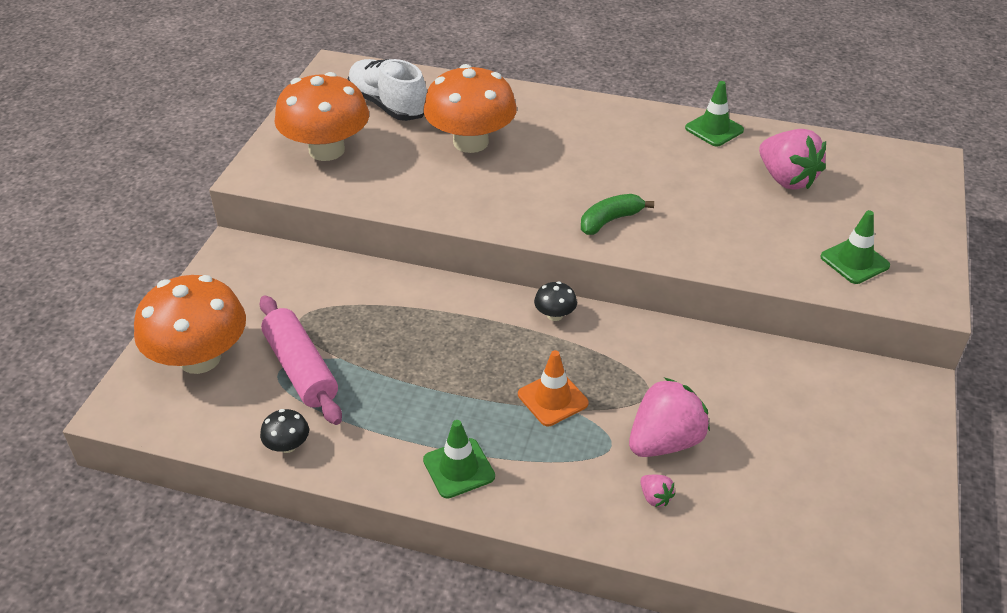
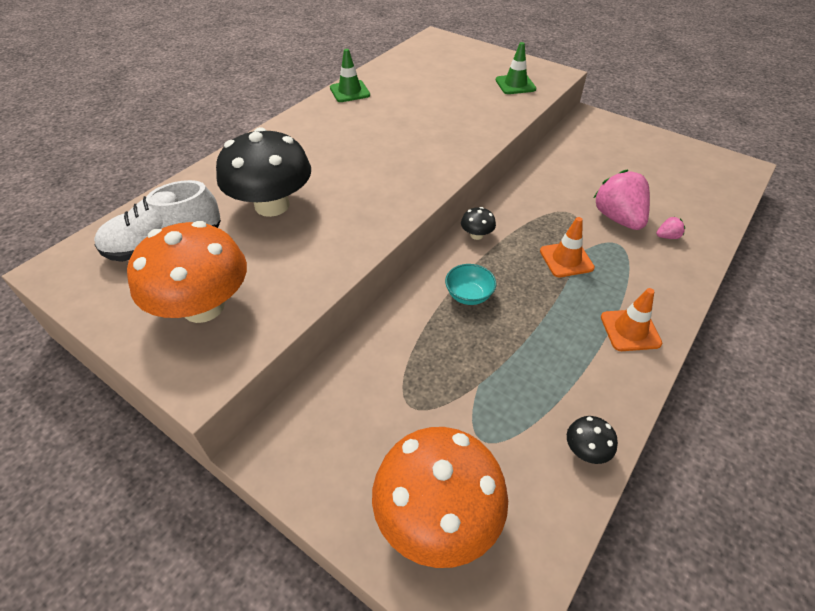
camera: 70 degrees left, 5 degrees up
(301, 369) = (484, 418): pink rolling pin -> none
(453, 328) = (469, 295): none -> turquoise bowl
(459, 468) = (630, 330): green traffic cone -> orange traffic cone
(470, 142) = (272, 205): orange mushroom -> black mushroom
(610, 220) = (426, 160): green banana -> none
(786, 179) = (423, 82): pink strawberry -> none

